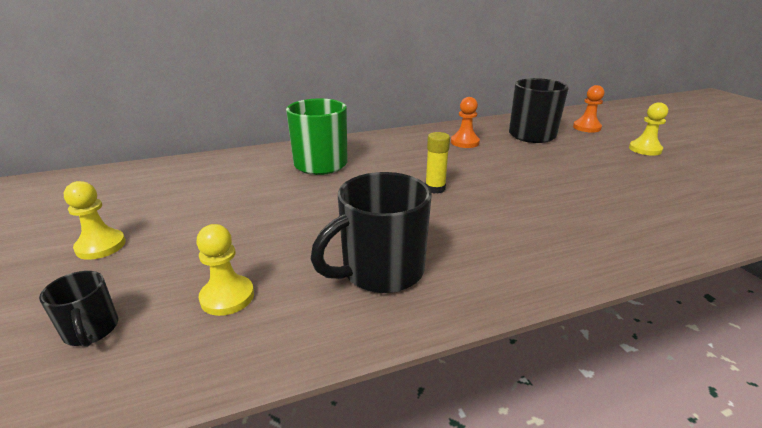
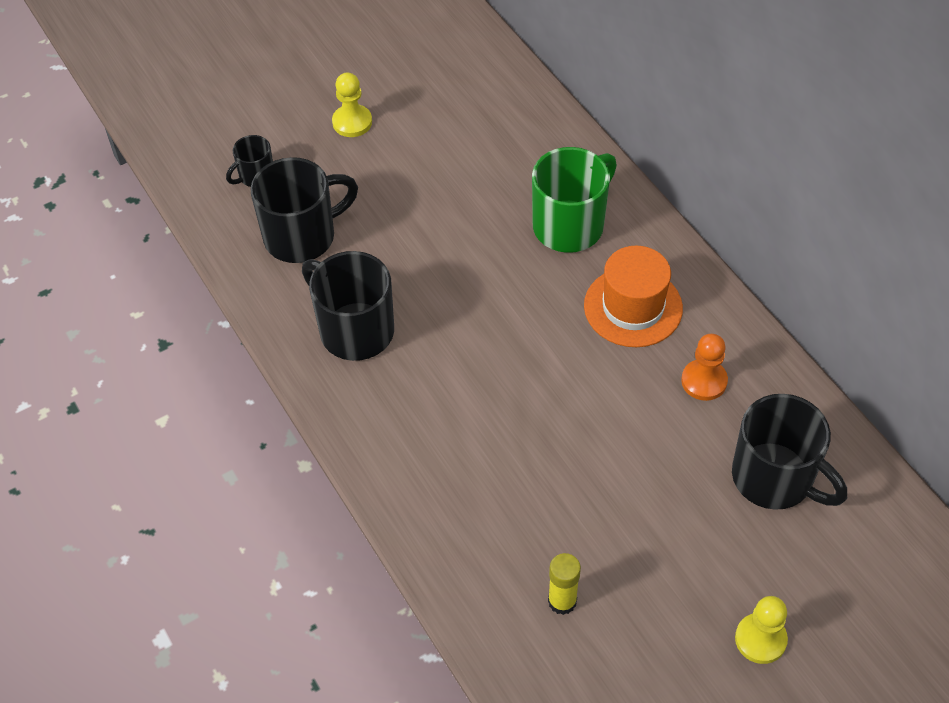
camera: 80 degrees right, 25 degrees up
(227, 297) = (302, 236): yellow pawn -> black mug
(401, 153) = (633, 307): none -> orange hat
(435, 188) = (531, 356): yellow glue stick -> yellow glue stick (562, 601)
(586, 128) = (848, 568): orange pawn -> none

